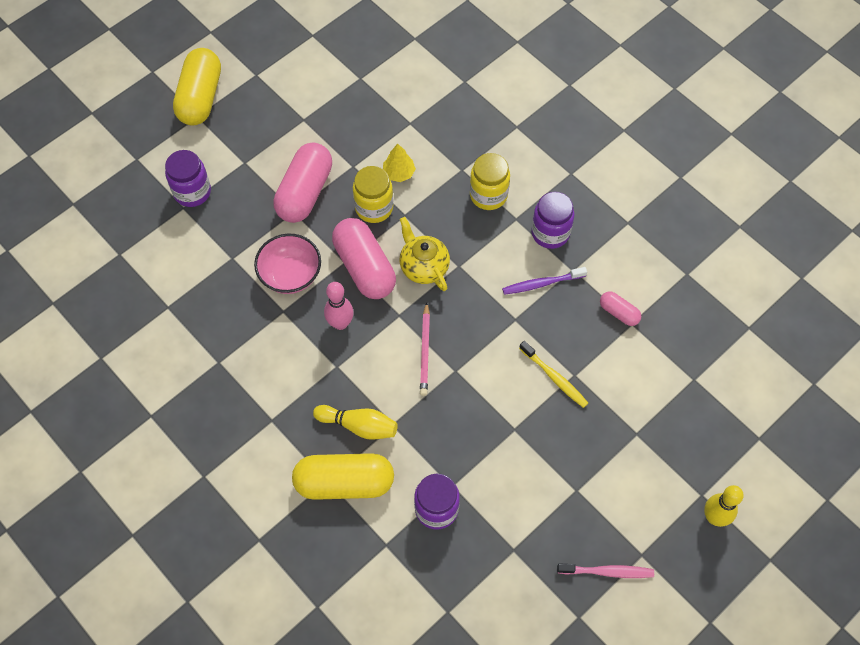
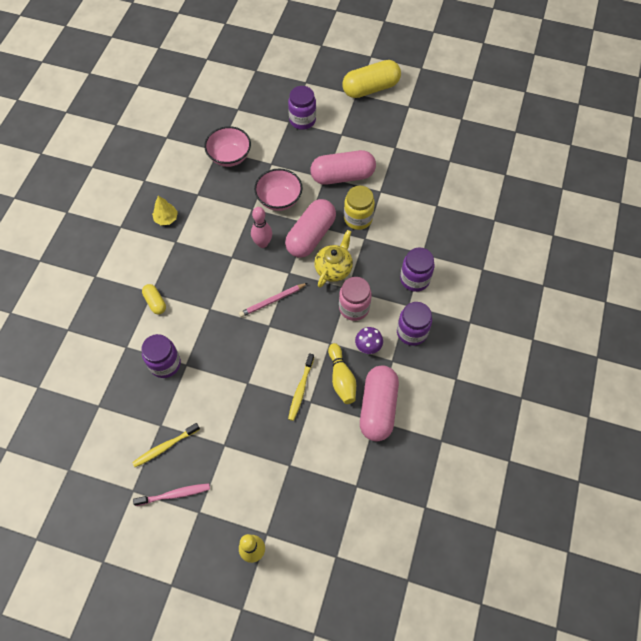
camera: 60 degrees right, 0 degrees up
(187, 298) = (229, 157): none -> pink bowl
(344, 483) = (155, 302): yellow capsule -> yellow capsule, size x0.49
(359, 426) = (198, 290): yellow bowling pin -> yellow bowling pin (341, 378)
(398, 173) = (394, 219): yellow tree -> yellow tree (166, 218)
(486, 272) = (354, 308): none -> pink jar
(488, 195) = (414, 279): yellow jar -> purple jar
(541, 284) = (368, 346): purple toothbrush -> purple mushroom
(544, 557) = (165, 447): none -> yellow toothbrush
(607, 572) = (175, 494): pink toothbrush -> pink toothbrush turned 75 degrees counterclockwise
(619, 313) = (378, 408): pink capsule -> pink capsule, size x2.05

